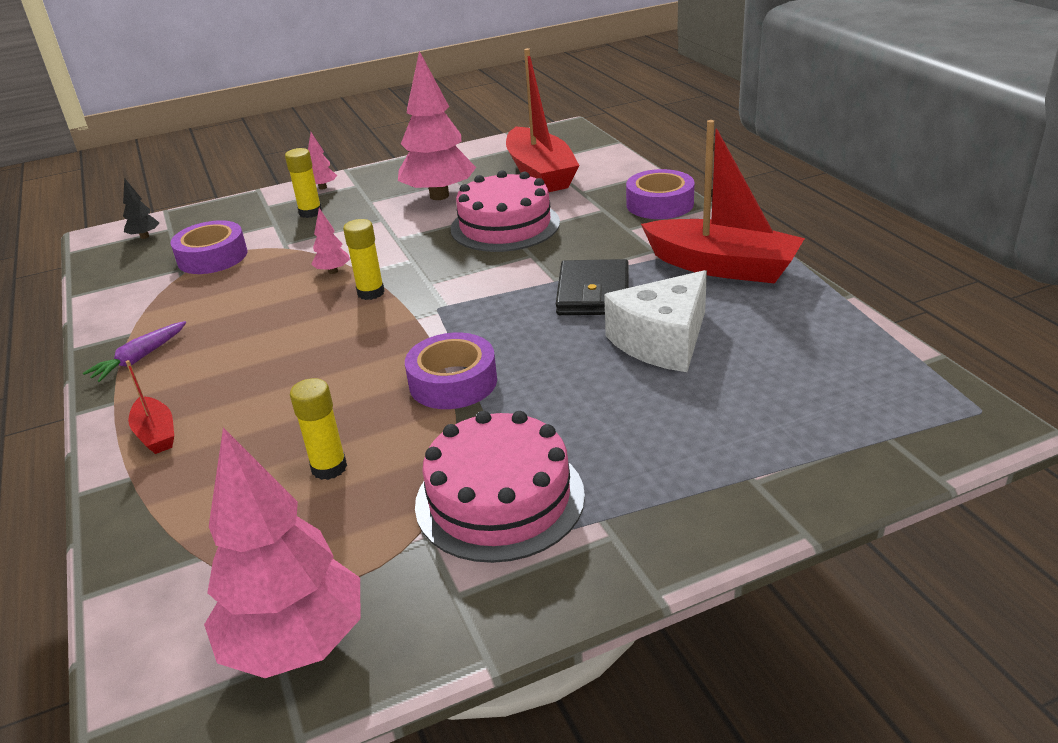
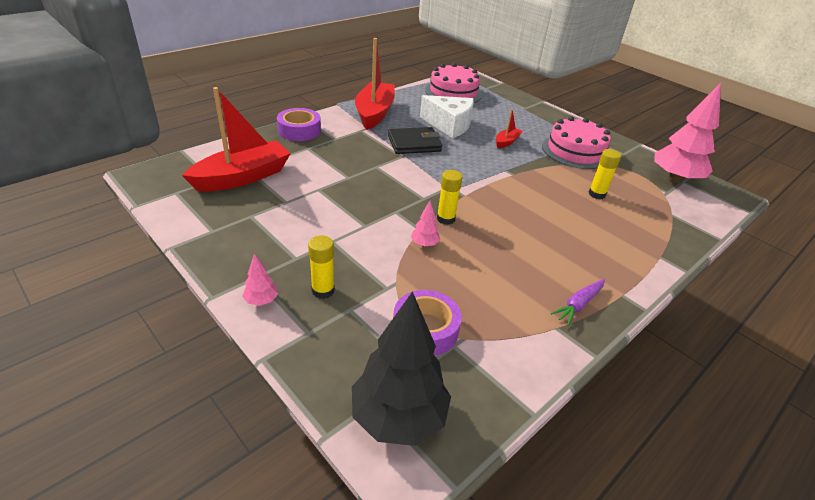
camera: 115 degrees left, 5 degrees up
(139, 358) = (578, 305): purple carrot -> purple carrot turned 120 degrees clockwise
(144, 236) = (398, 418): black tree -> black tree, size x2.34
(156, 434) = (628, 261): red boat -> red boat (506, 142)
(439, 196) = (285, 219): pink tree -> none
(453, 382) = (514, 173): purple tape -> none
(505, 225) = (336, 181): pink cake -> pink cake (453, 92)

